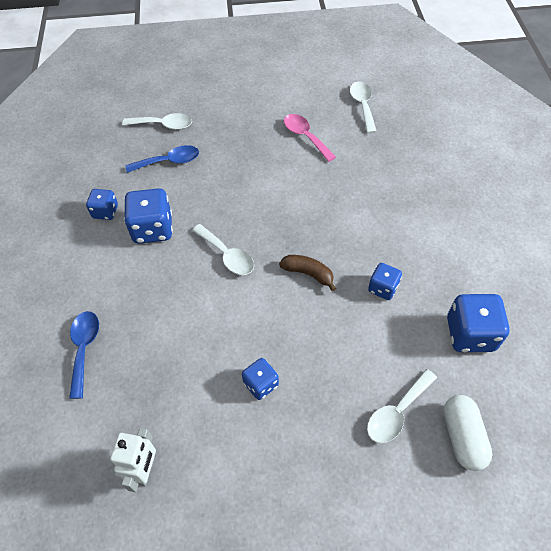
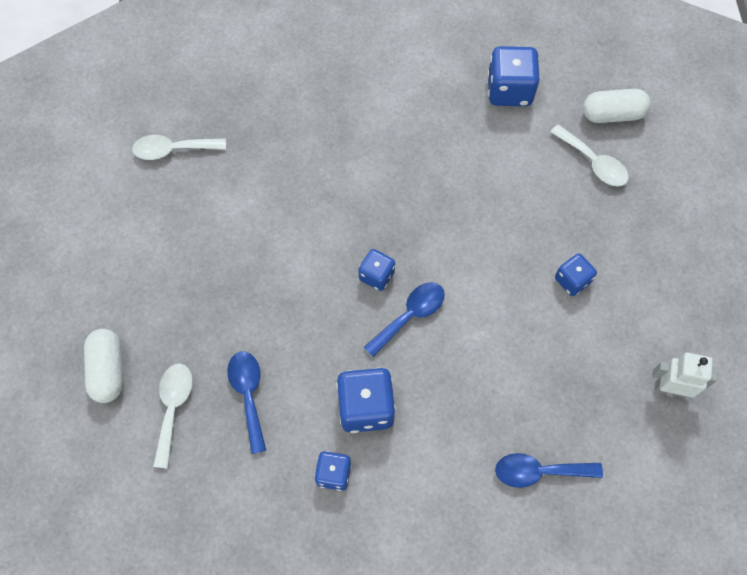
camera: 90 degrees left, 10 degrees up
(192, 92) = (108, 370): none -> white capsule
(227, 255) = (410, 315): white spoon -> blue spoon
(305, 136) = (221, 221): pink spoon -> none
(308, 273) = (437, 229): brown banana -> none
(383, 288) = (457, 158): blue dice -> blue dice (376, 276)

